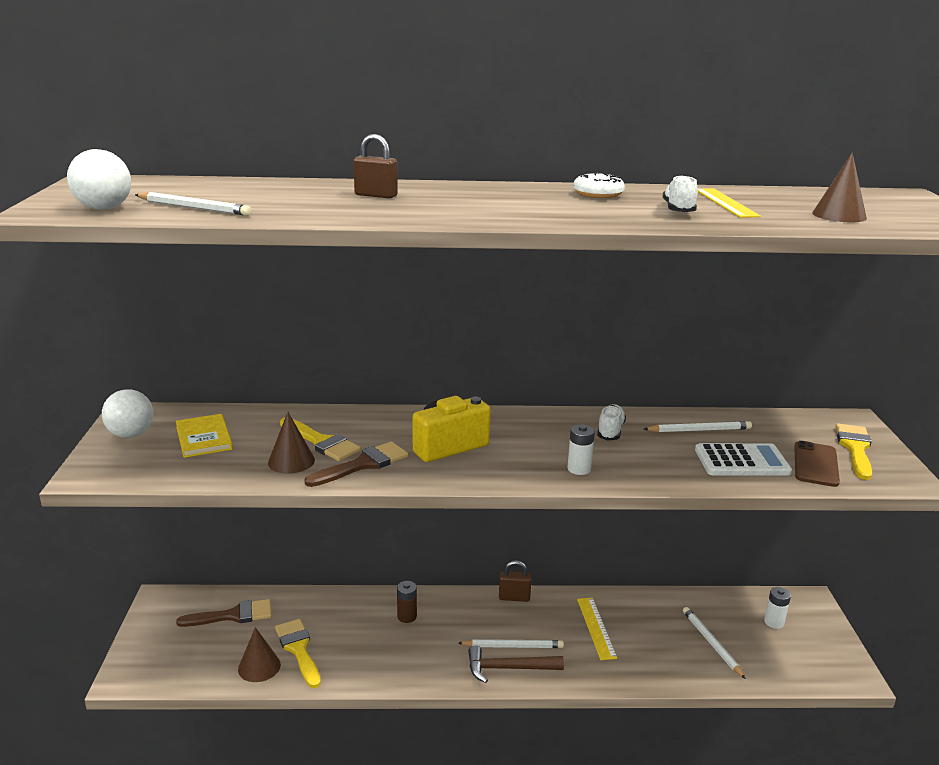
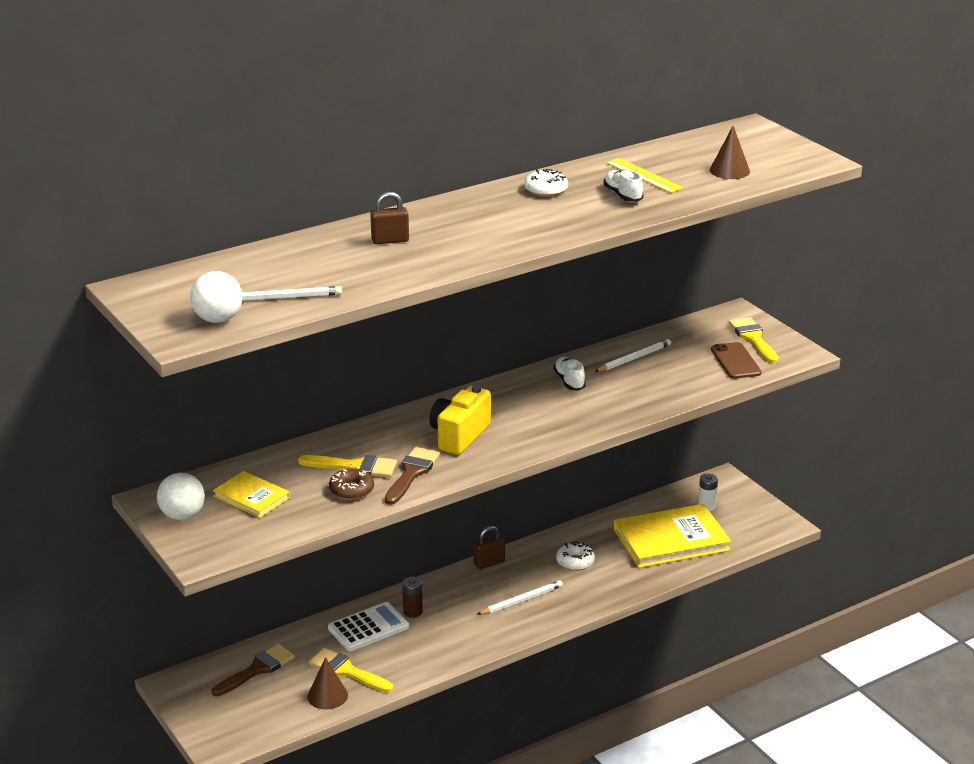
camera: 30 degrees left, 5 degrees up
(291, 461) = (351, 490): brown cone -> brown donut
(508, 668) = (532, 617): brown hammer -> none
(579, 469) = (576, 421): white battery -> none
(596, 628) = (575, 561): yellow ruler -> white donut
(711, 643) = (671, 540): white pencil -> yellow book
(741, 461) = (684, 376): white calculator -> white calculator (368, 628)

